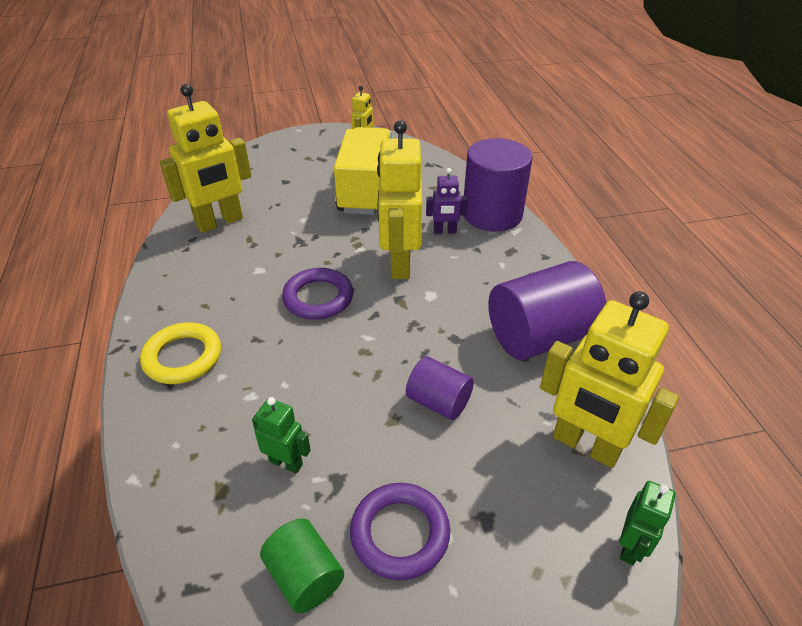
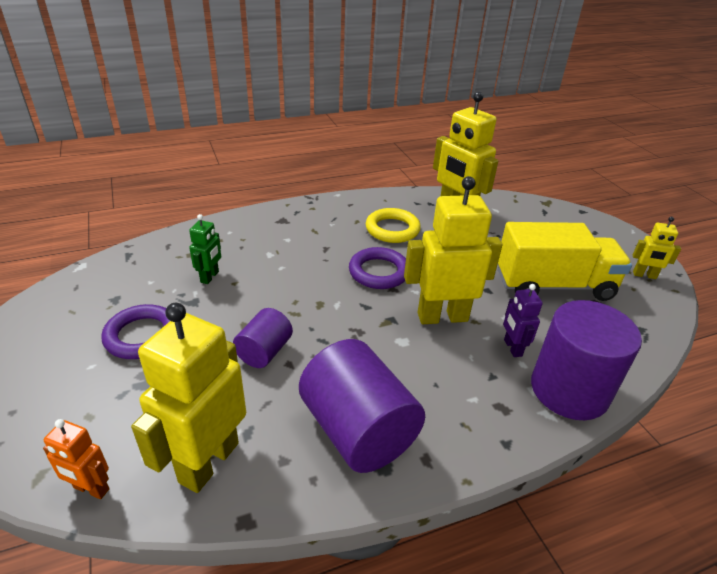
camera: 80 degrees right, 5 degrees down
(183, 357) = (303, 221): yellow ring -> yellow ring (392, 229)
(305, 576) = (122, 295): green cylinder -> none
(631, 547) = (91, 489): green robot -> orange robot

